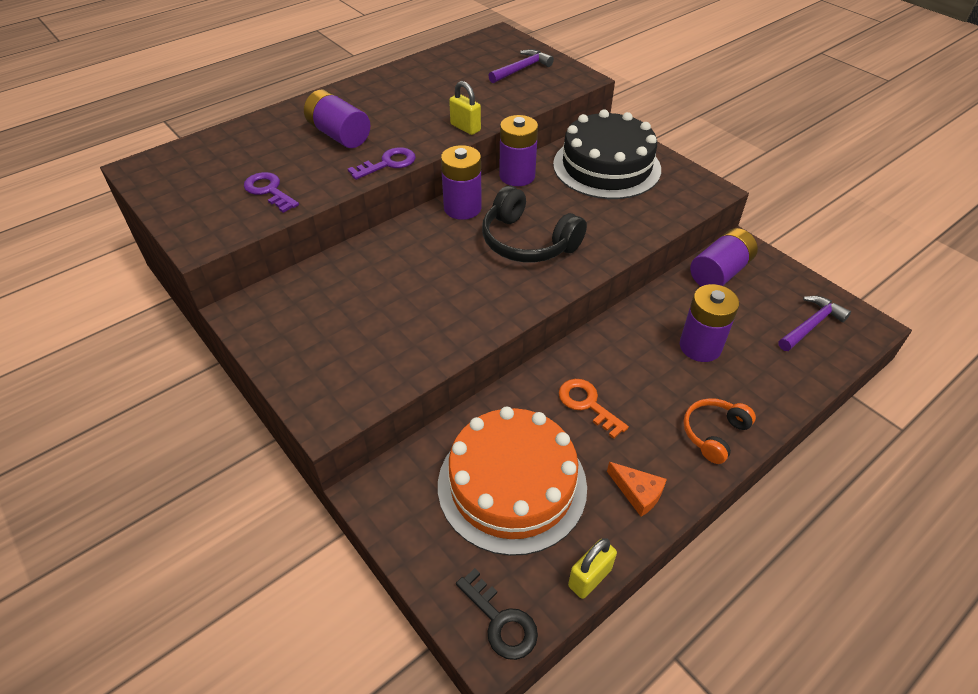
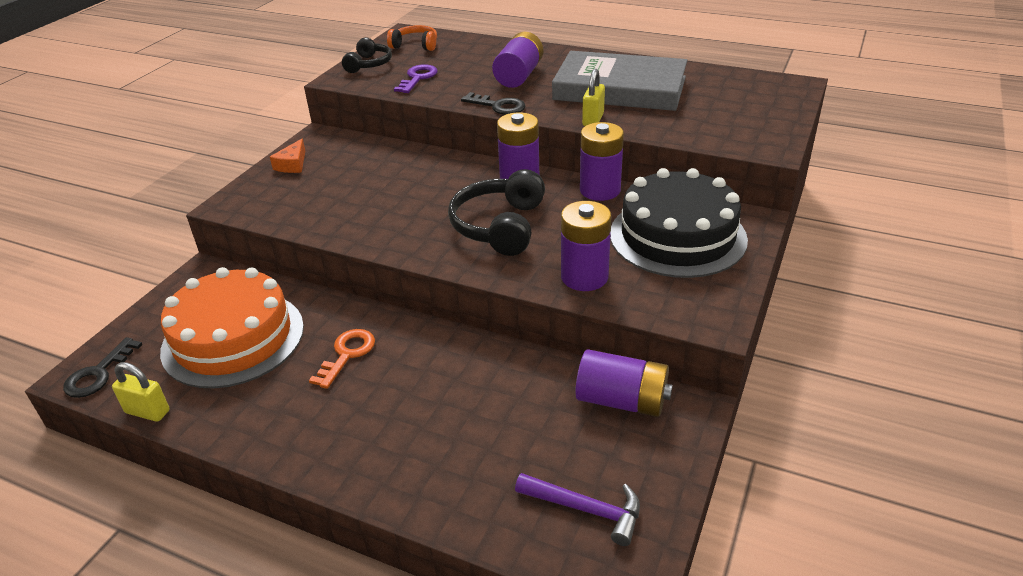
camera: 65 degrees right, 10 degrees down
(190, 213) = (369, 64): none -> black headphones
(388, 163) = (498, 106): purple key -> black key
(425, 98) = (619, 88): none -> grey book
(521, 69) = (740, 114): purple hammer -> none
(638, 492) = (250, 417): orange cheese -> orange cheese (292, 164)
(700, 346) = (477, 414): purple battery -> purple battery (584, 277)
(713, 433) = (349, 455): orange headphones -> orange headphones (415, 45)

